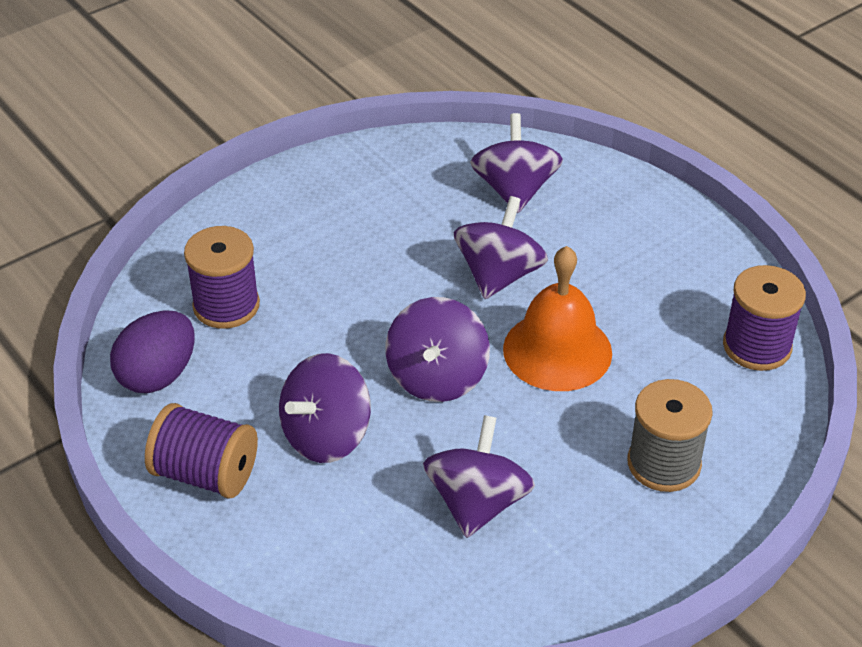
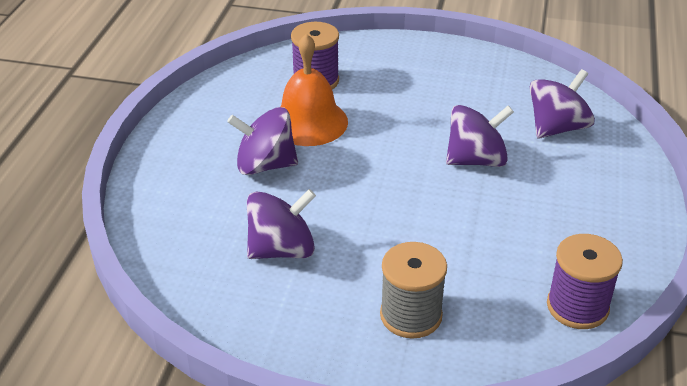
camera: 50 degrees right, 5 degrees down
(158, 375) = (239, 88): purple egg -> none
(206, 474) = (190, 140): purple spool -> none
(437, 377) = (360, 181): purple spinning top -> none
(557, 350) = (446, 217): orange bell -> orange bell (308, 122)

